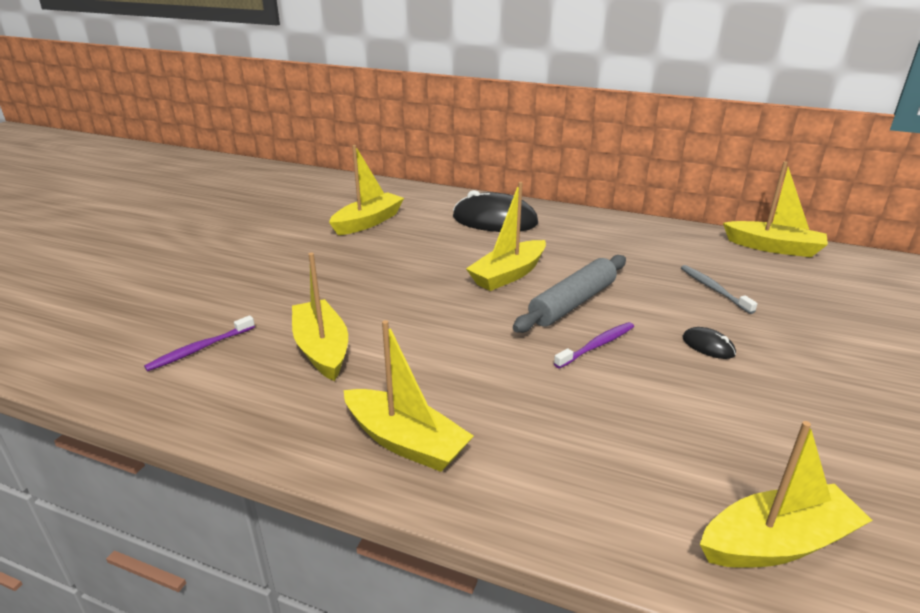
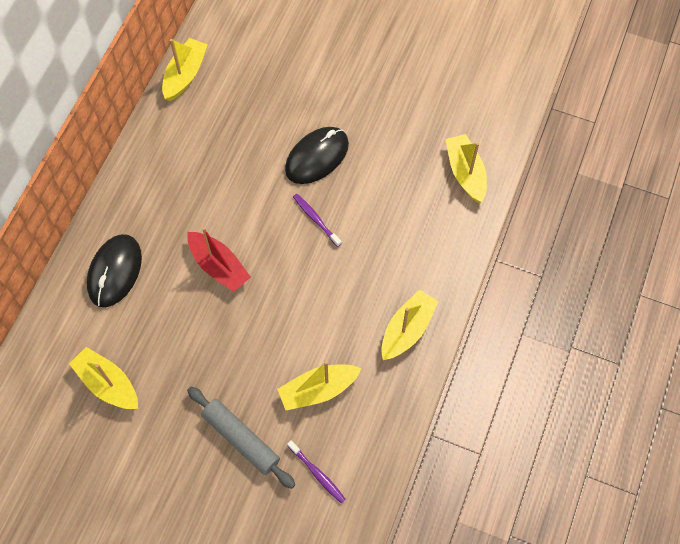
camera: 90 degrees left, 35 degrees up
(508, 274) = (218, 266): yellow boat -> red boat
(573, 303) = (263, 226): grey rolling pin -> grey rolling pin (241, 439)
(708, 346) = (317, 157): black mouse -> black mouse, size x2.24
(713, 289) = (247, 133): grey toothbrush -> none

